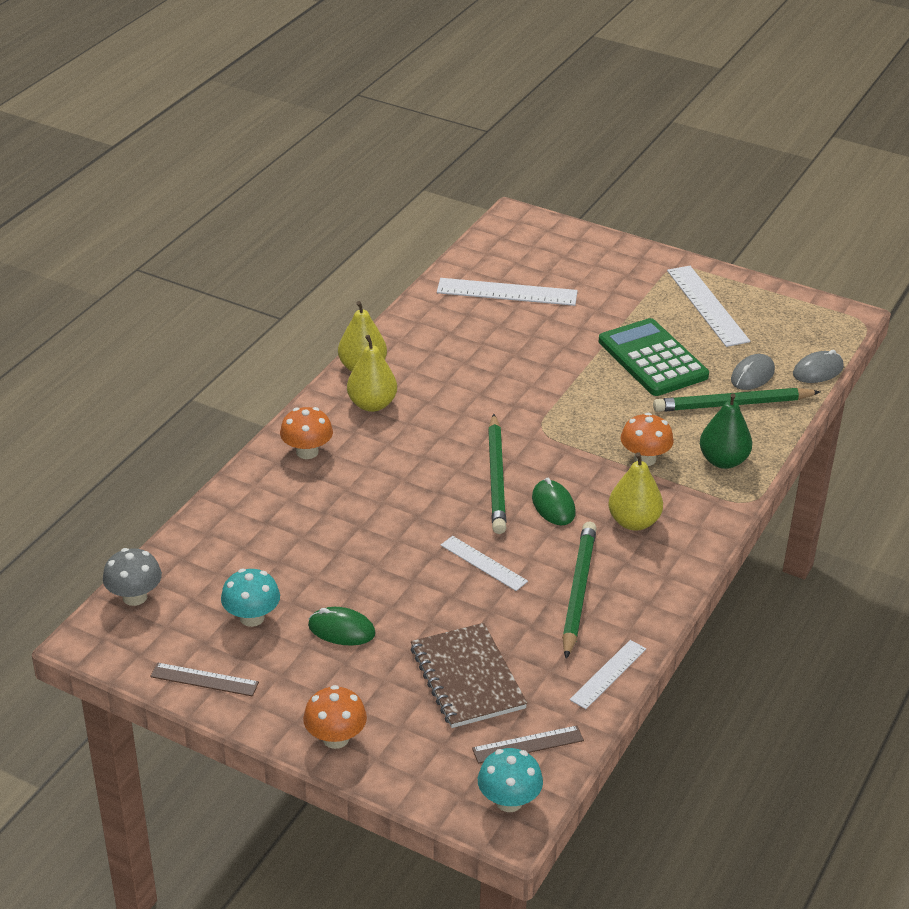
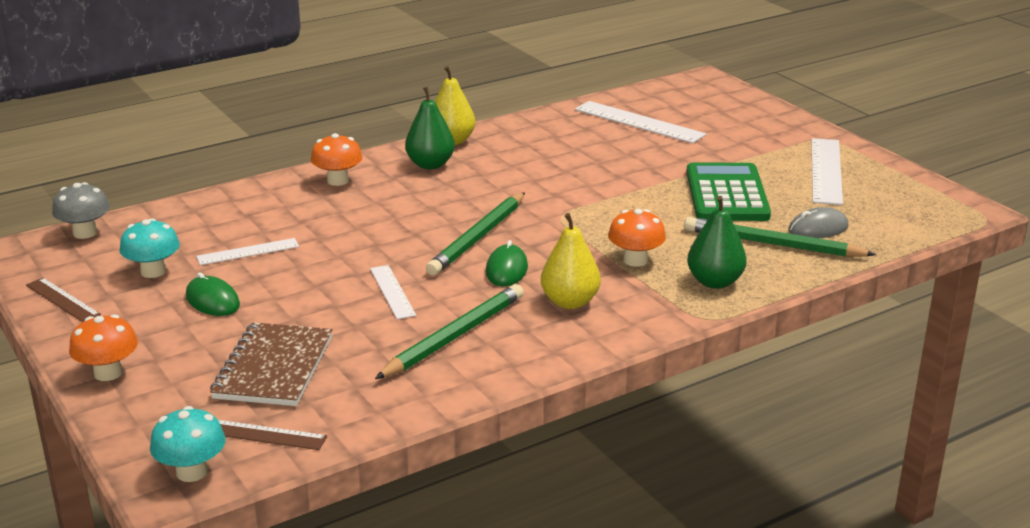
camera: 30 degrees right, 10 degrees down
(372, 404) = (430, 165): yellow pear -> green pear
(608, 674) = (406, 407): white ruler -> white ruler (248, 252)
(818, 371) = (894, 241): grey mouse -> none

